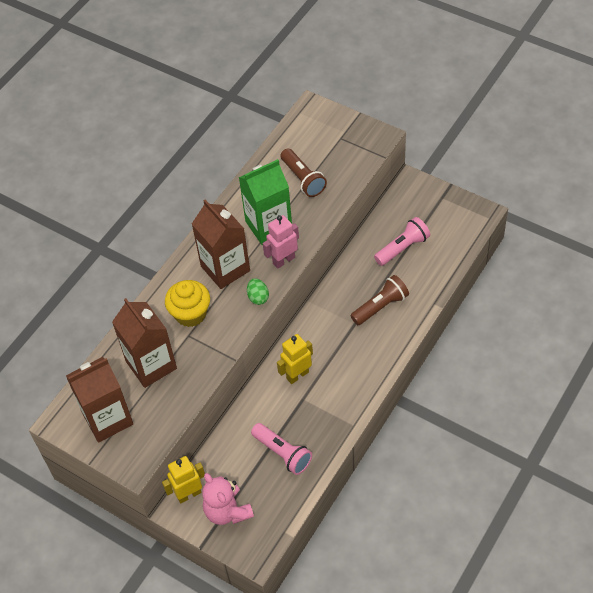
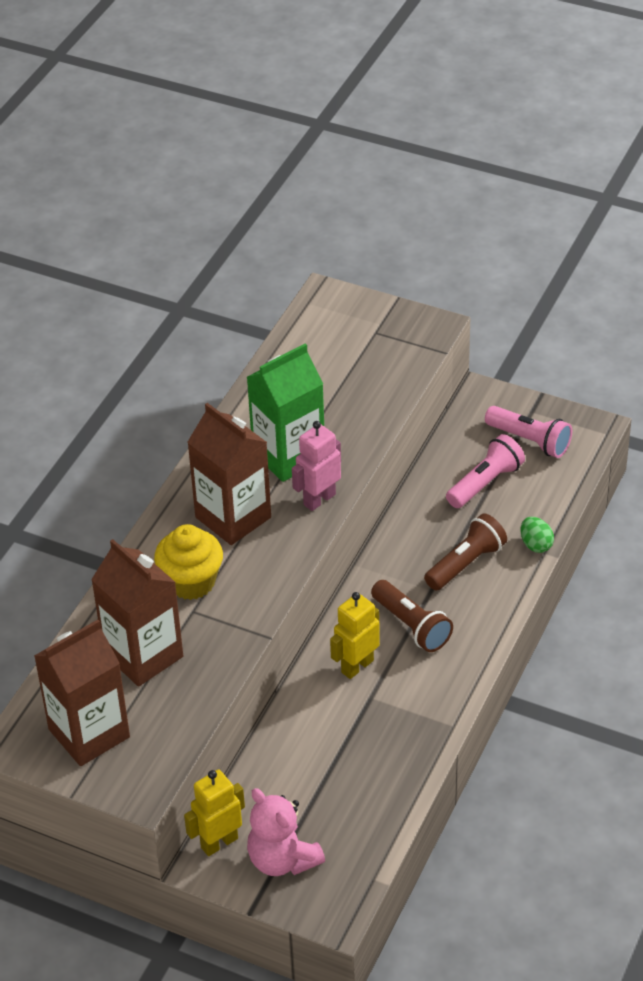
camera: 10 degrees left, 10 degrees down
(258, 297) = (289, 552): green egg -> green egg (536, 544)
(283, 453) = (353, 773): pink flashlight -> pink flashlight (530, 441)
(303, 179) = (329, 390): brown flashlight -> brown flashlight (411, 626)

